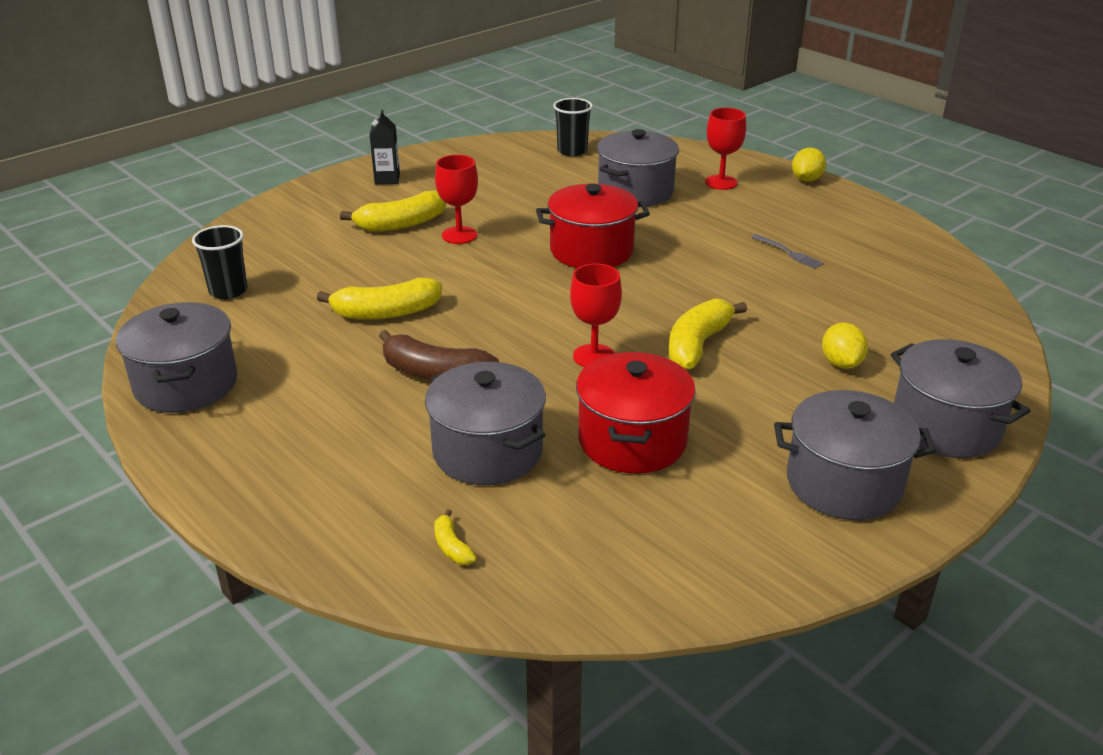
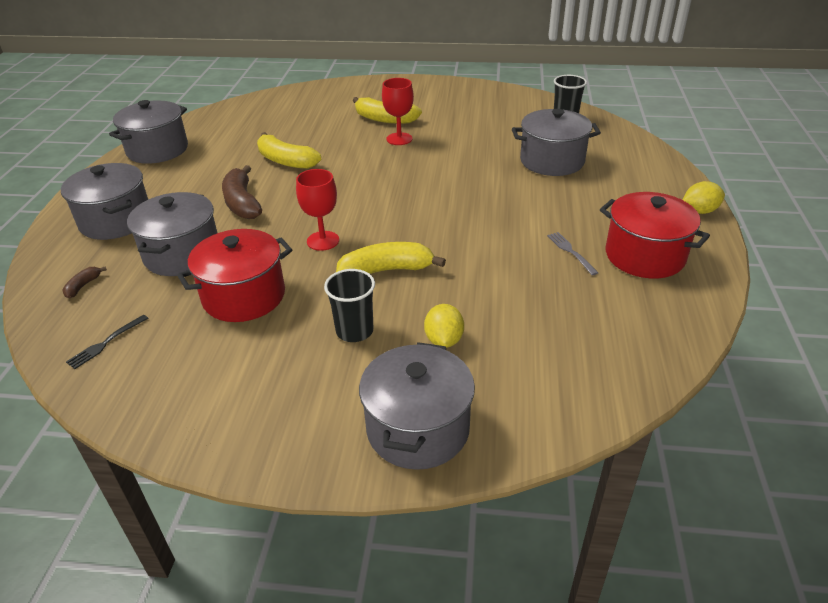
camera: 50 degrees right, 5 degrees up
(228, 291) = (252, 116): black cup -> black cup (354, 331)
(387, 179) = (428, 92): black carton -> none
(452, 547) = (83, 286): yellow banana -> brown banana
(591, 251) = (448, 183): red pot -> red pot (644, 256)
(603, 564) = (105, 343): none -> black fork
(721, 182) = (625, 182): red goblet -> none
(789, 253) = (570, 251): grey fork -> grey fork turned 150 degrees clockwise
(841, 363) = (444, 340): yellow lemon -> yellow lemon turned 45 degrees counterclockwise
(844, 483) = (283, 406): grey pot -> grey pot (116, 221)

